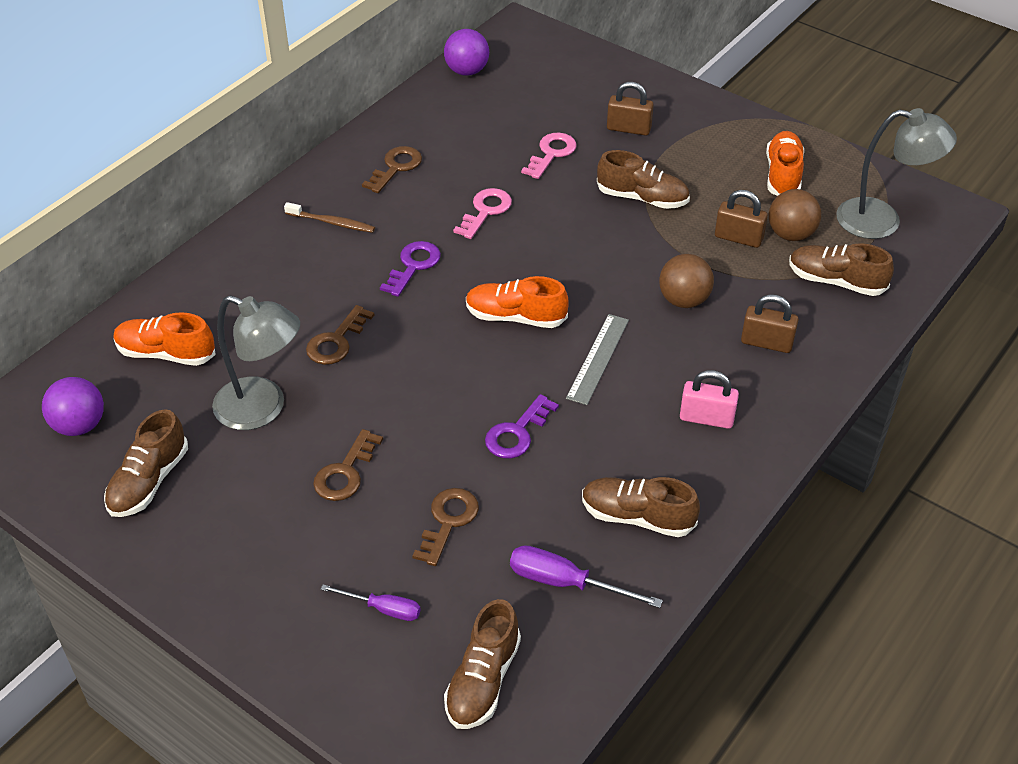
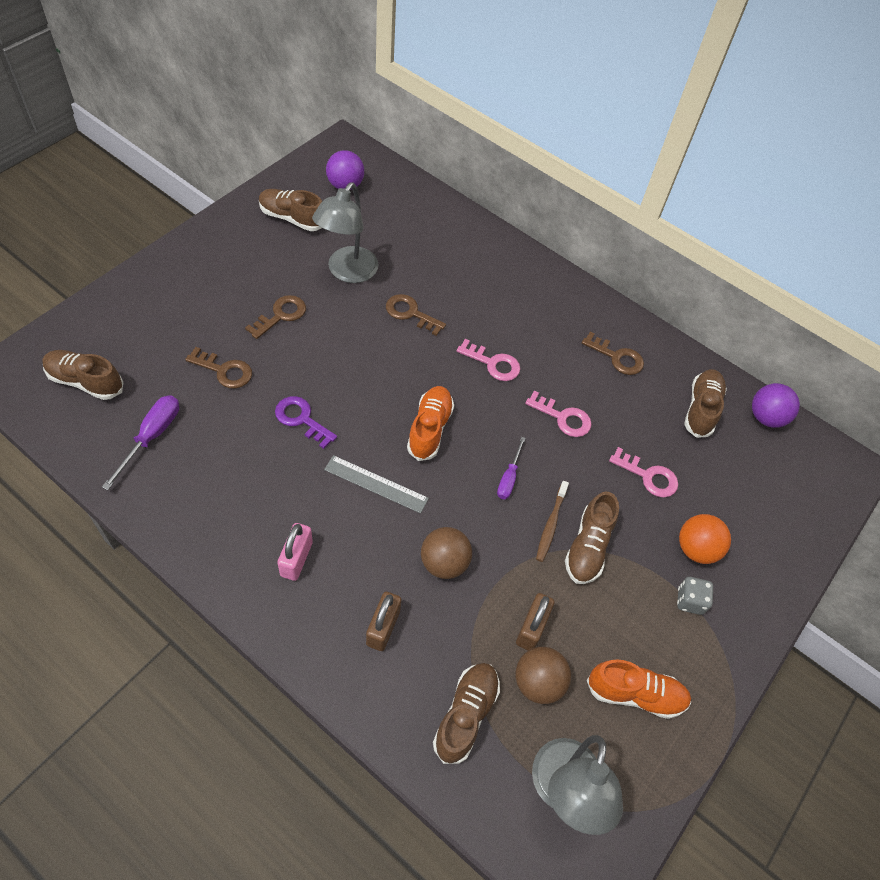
camera: 85 degrees right, 10 degrees up
(166, 353) = (406, 223): orange shoe -> none
(332, 223) = (544, 313): brown toothbrush -> brown toothbrush (551, 524)
(345, 472) = (281, 315): brown key -> brown key turned 105 degrees clockwise
(383, 609) = (159, 331): purple screwdriver -> purple screwdriver (509, 478)
(413, 266) = (493, 363): purple key -> pink key
(628, 129) = (696, 549): brown padlock -> orange ball
(637, 517) = (201, 491): brown shoe -> brown shoe (701, 409)
(684, 136) = (690, 601): none -> grey dice

